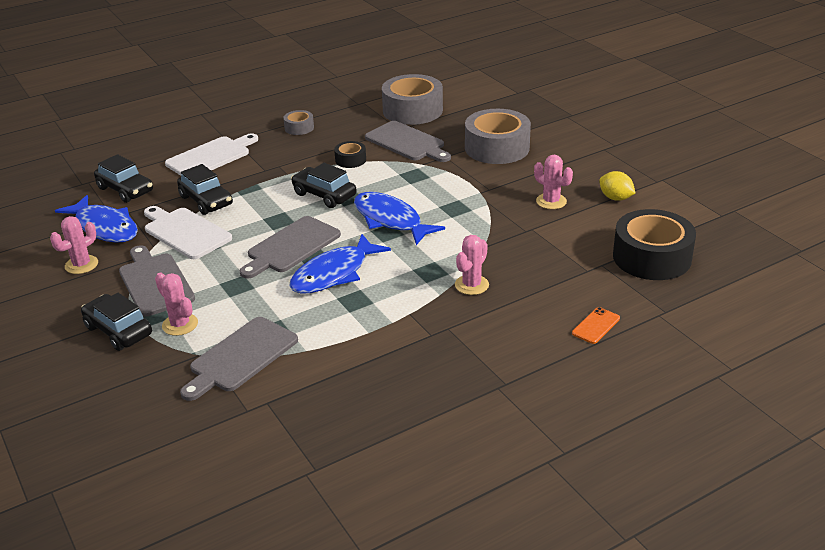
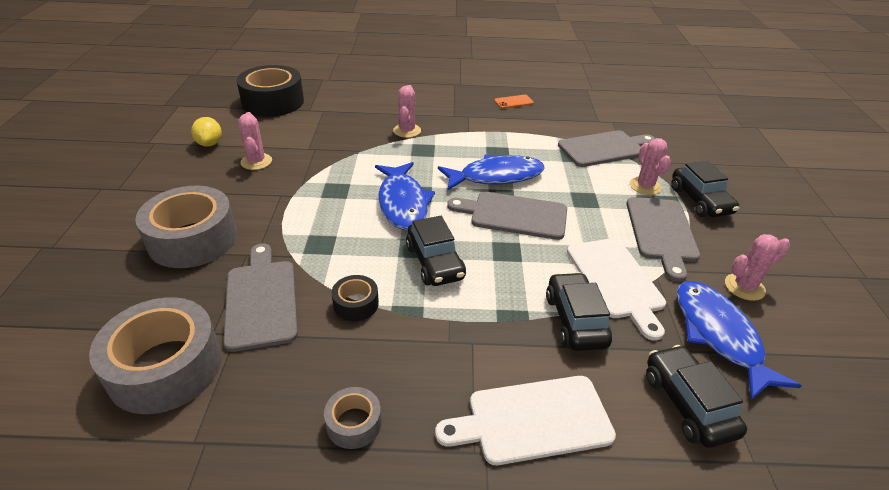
camera: 150 degrees left, 5 degrees up
(291, 247) = (514, 215): grey cutting board -> grey cutting board turned 150 degrees counterclockwise
(471, 285) = (407, 131): pink cactus -> pink cactus turned 60 degrees counterclockwise
(596, 326) = (369, 87): orange phone -> orange phone (513, 102)

